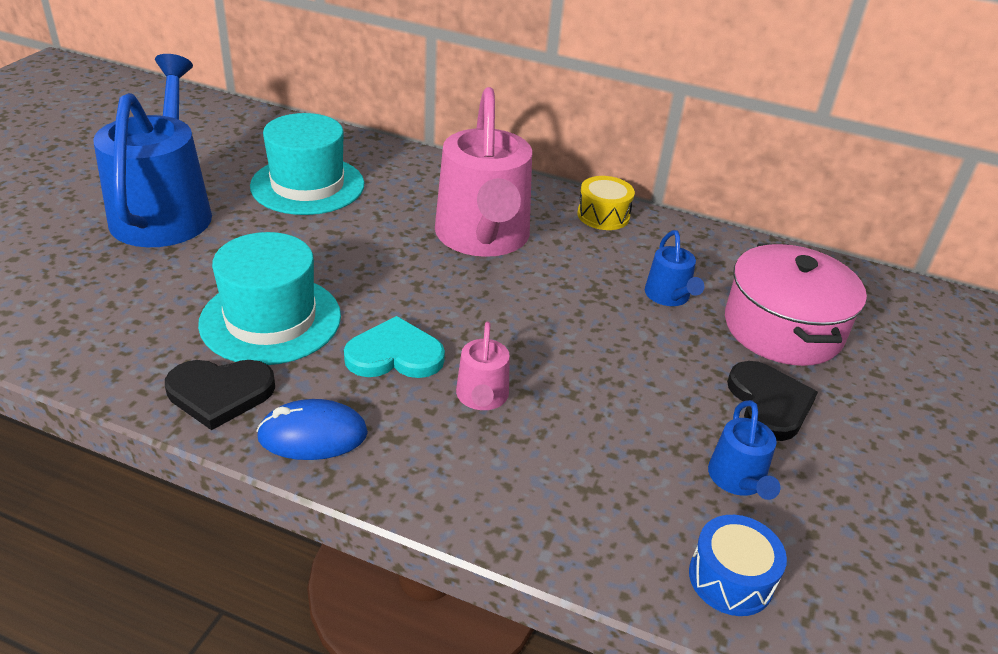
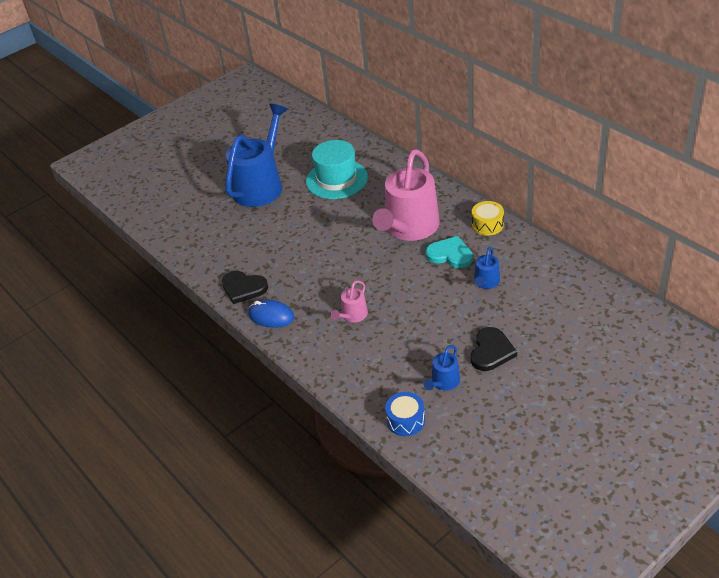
camera: 35 degrees right, 5 degrees up
(271, 319) = (281, 256): turquoise hat -> none
(394, 354) = (326, 286): turquoise heart -> turquoise heart (450, 254)
(782, 328) = (535, 314): pink pot -> none

